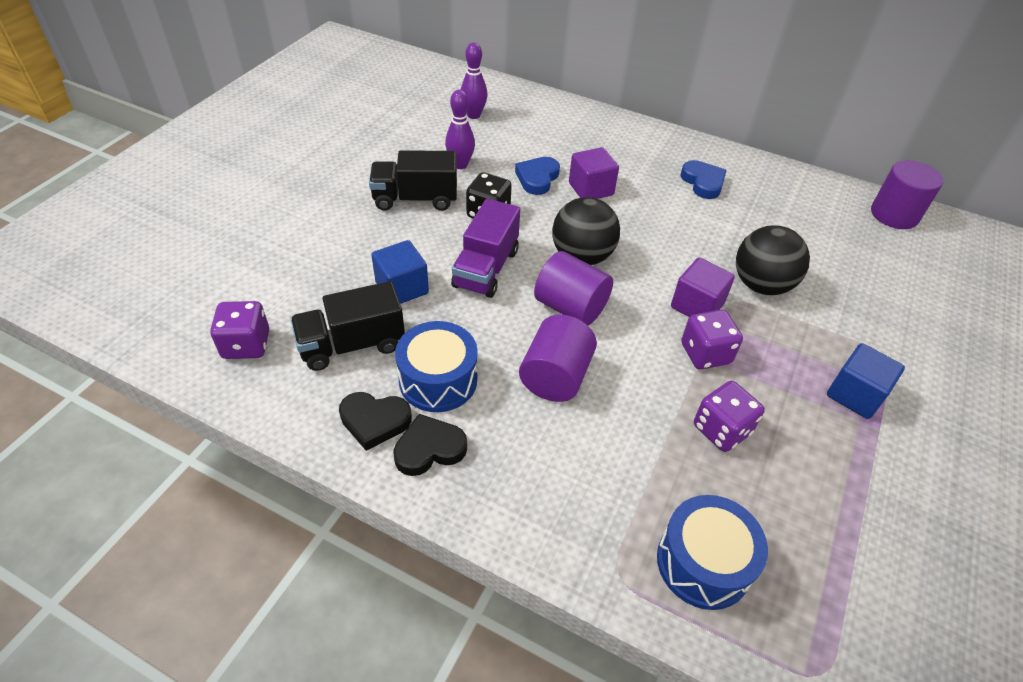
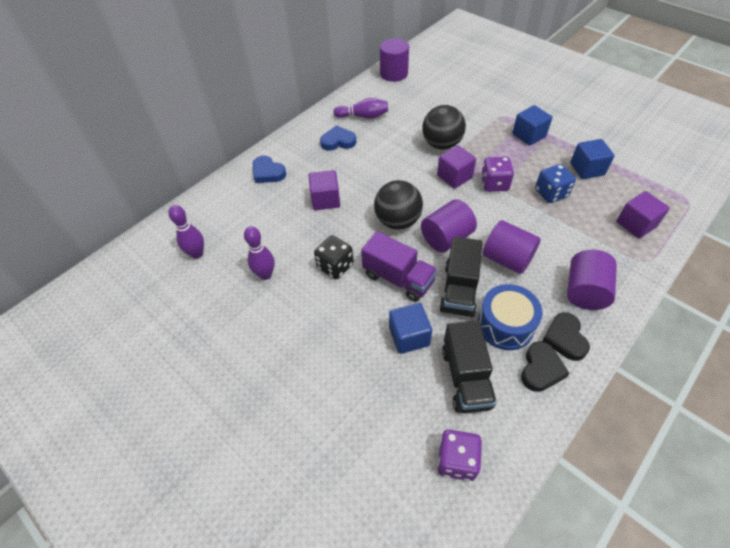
camera: 70 degrees left, 5 degrees up
(415, 199) = (301, 313): black truck -> black truck (459, 290)
(522, 476) = (584, 291): none -> purple cylinder
(537, 178) = (302, 228): blue heart -> blue heart (268, 172)
(703, 563) = (636, 224): blue drum -> purple cube
(721, 429) = (551, 193): purple dice -> blue dice
(770, 197) = (363, 116): none -> purple bowling pin
(814, 485) = (587, 169): none -> blue cube

